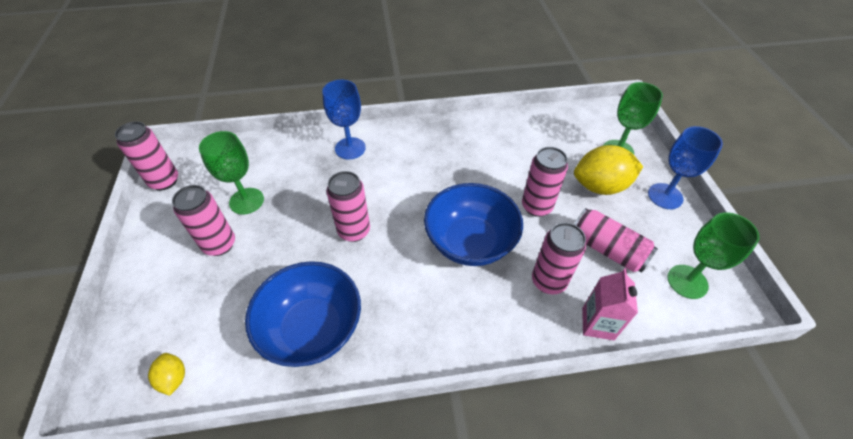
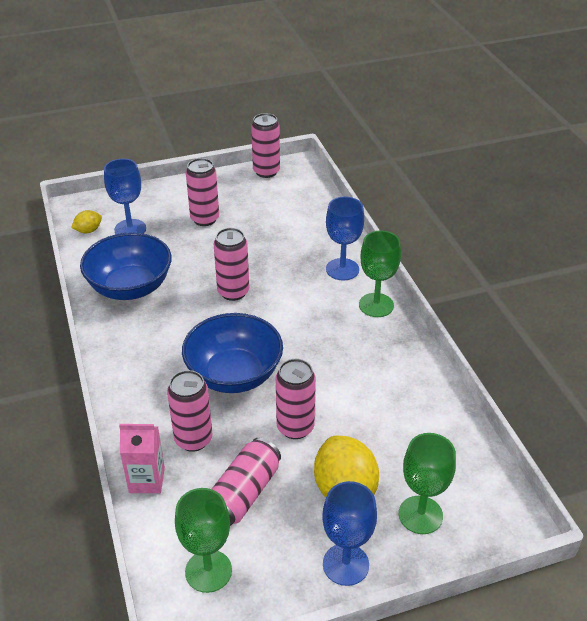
camera: 80 degrees right, 10 degrees down
(198, 325) = (130, 229): none -> blue goblet
(246, 201) = (254, 221): green goblet -> green goblet (376, 305)

